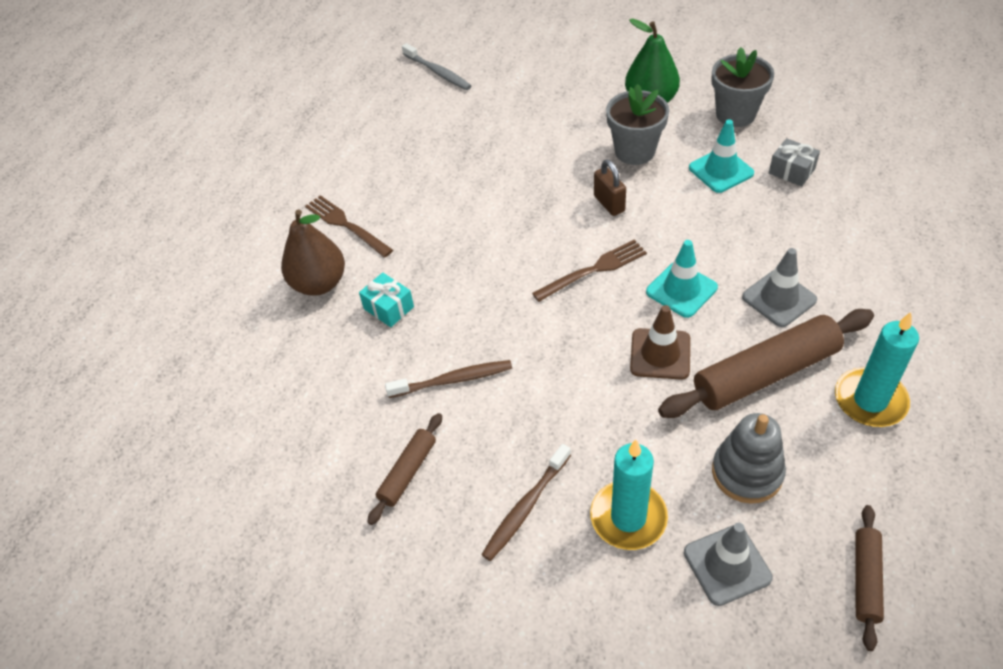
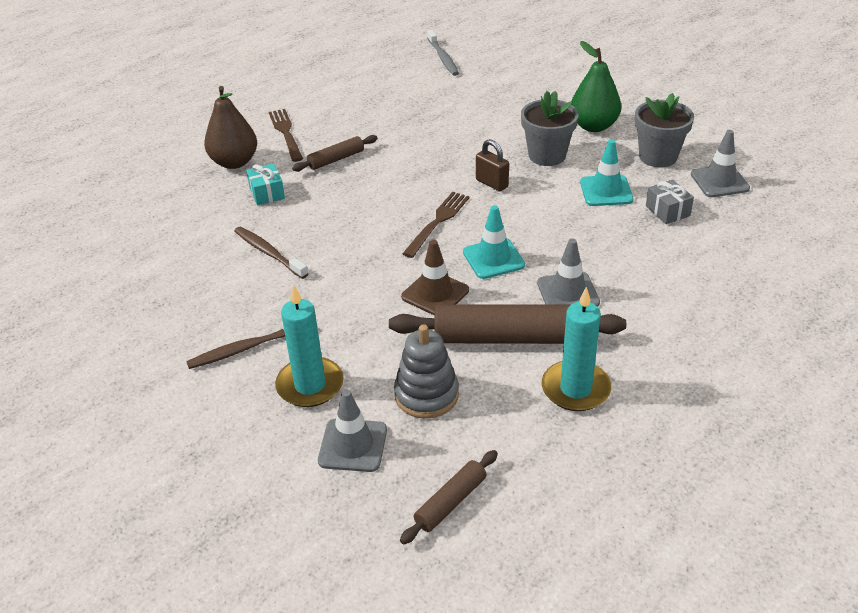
camera: 25 degrees right, 10 degrees down
(408, 472) = (186, 295): brown rolling pin -> brown rolling pin (336, 159)
(453, 380) = (269, 253): brown toothbrush -> brown toothbrush turned 150 degrees counterclockwise
(594, 270) = (438, 222): brown fork -> brown fork turned 60 degrees counterclockwise
(609, 204) = (492, 183): brown padlock -> brown padlock turned 45 degrees counterclockwise
(809, 121) = (719, 181): none -> grey traffic cone

